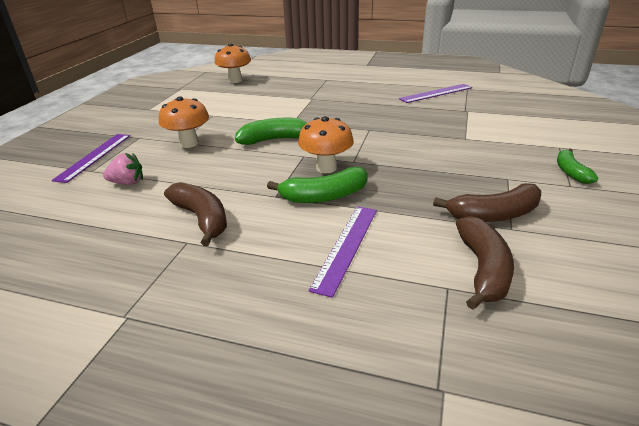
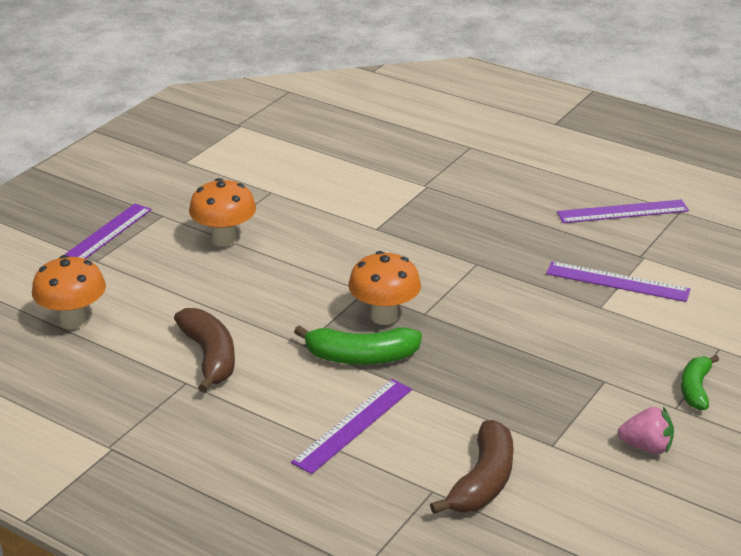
camera: 15 degrees right, 0 degrees up
(128, 183) = (136, 288): pink strawberry -> pink strawberry (646, 447)
(235, 80) = (327, 122): orange mushroom -> orange mushroom (73, 320)
(274, 139) = (338, 256): green banana -> none
(464, 124) = (617, 281): none -> purple ruler
(494, 215) = (545, 424): brown banana -> none

